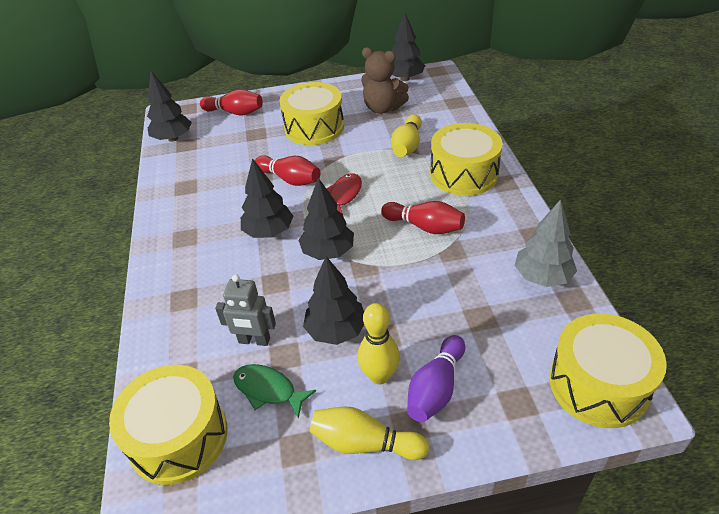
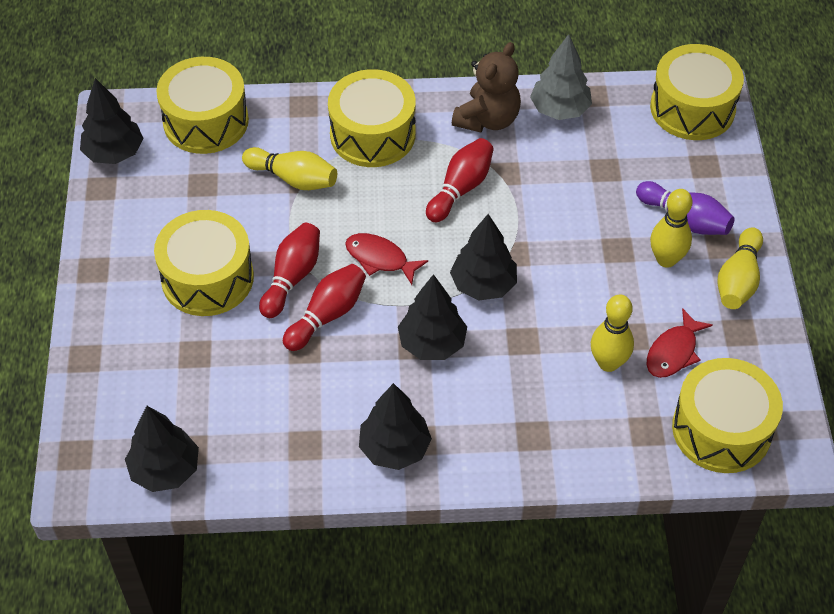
camera: 85 degrees left, 10 degrees up
(235, 112) = (119, 381): red bowling pin -> red bowling pin (292, 277)
(254, 341) = (608, 363): grey robot -> yellow bowling pin
(268, 390) = (673, 352): green fish -> red fish
(336, 331) = (605, 288): black tree -> black tree (394, 448)
(383, 108) = (188, 191): brown teddy bear -> brown teddy bear (487, 119)
(445, 104) = (206, 121): none -> yellow drum

